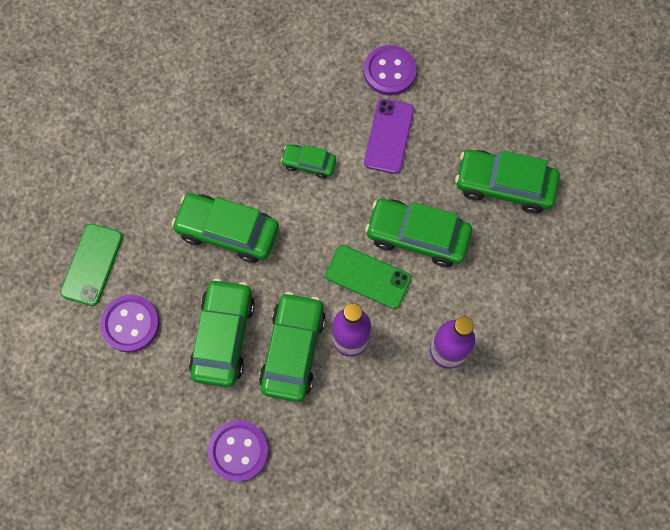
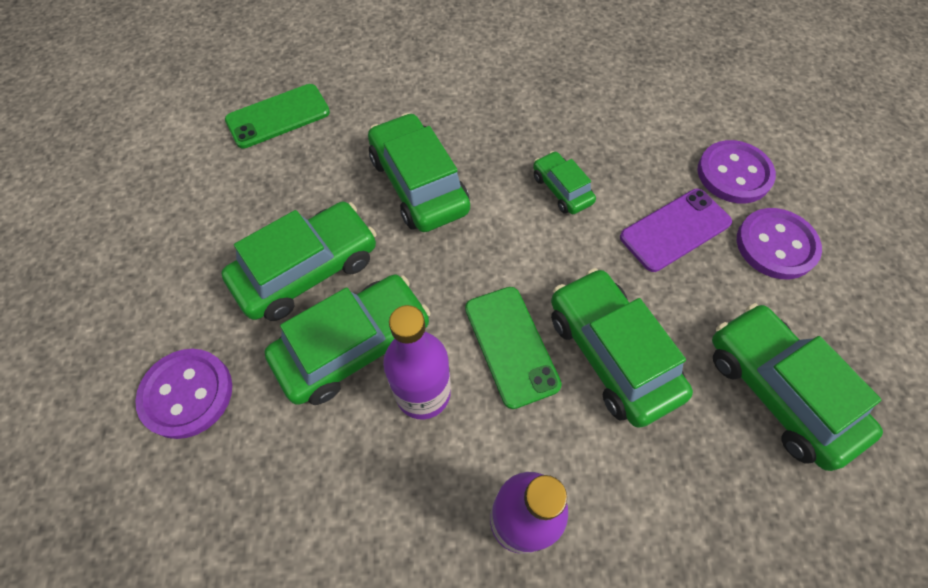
camera: 45 degrees right, 10 degrees down
(130, 324) = (247, 187): purple button -> purple button (776, 245)

